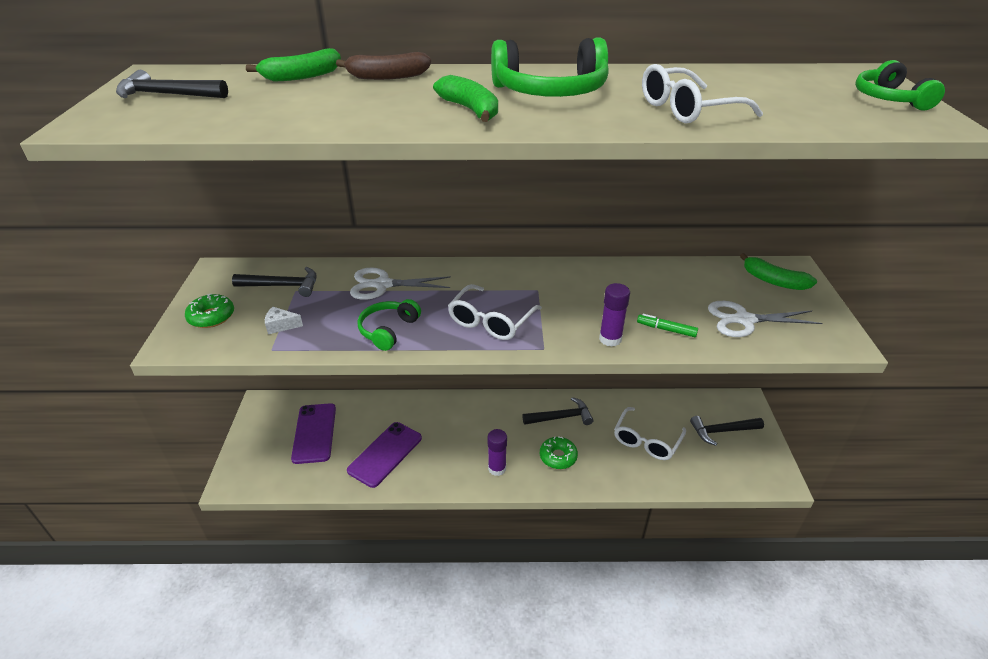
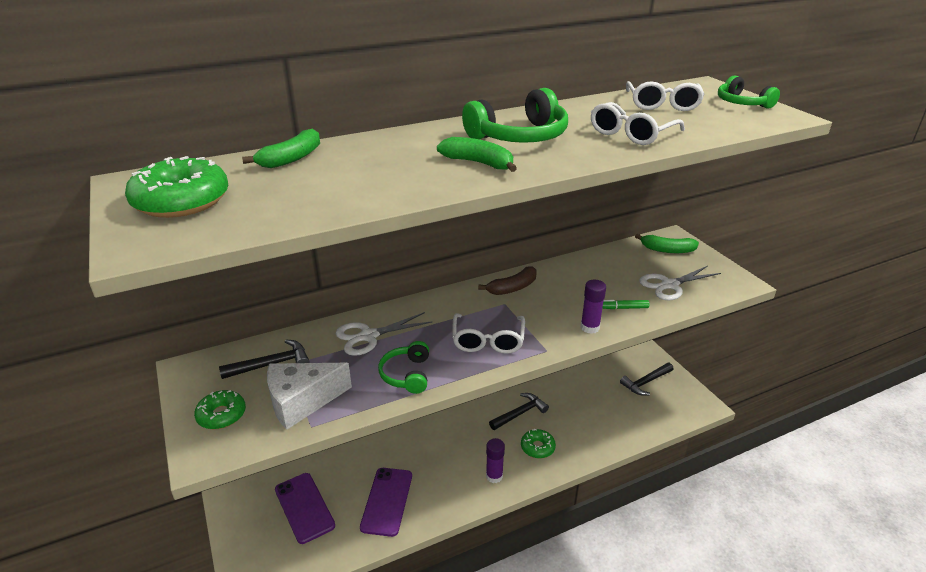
camera: 25 degrees left, 5 degrees down
(167, 95) = (181, 201): black hammer -> green donut
(281, 326) = (302, 401): white cheese -> white cheese, size x2.31
(387, 76) = (370, 145): brown banana -> brown banana (512, 288)
(646, 441) = (597, 409): white glasses -> white glasses (662, 104)

